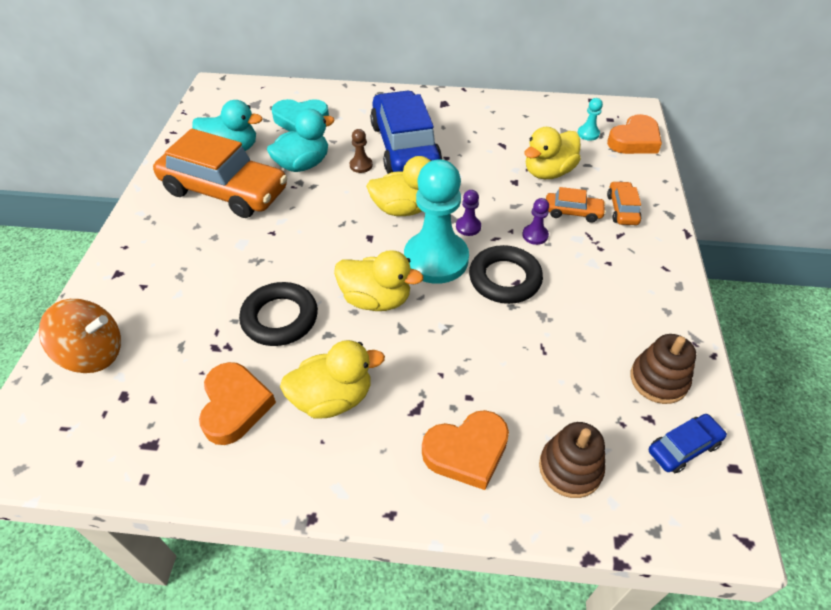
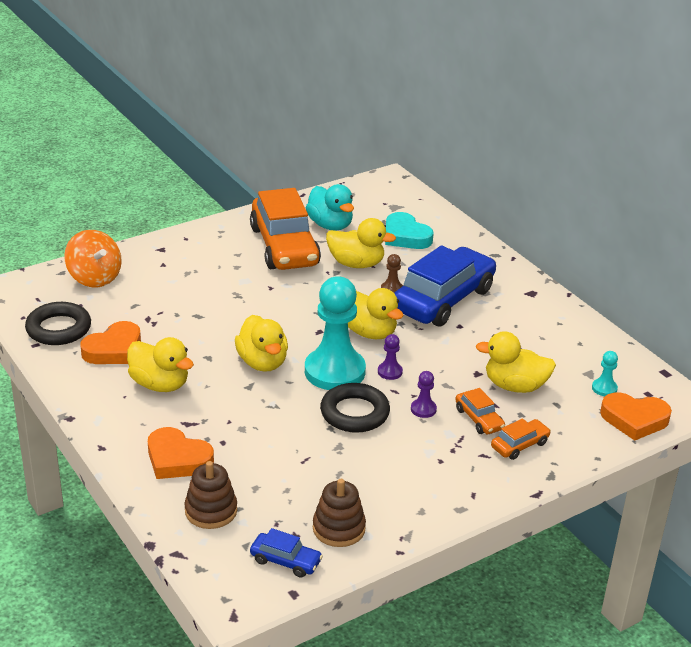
camera: 50 degrees right, 15 degrees down
(280, 318) = (199, 331): black ring -> black ring (58, 329)
(303, 165) = (356, 264): turquoise duck -> yellow duck

